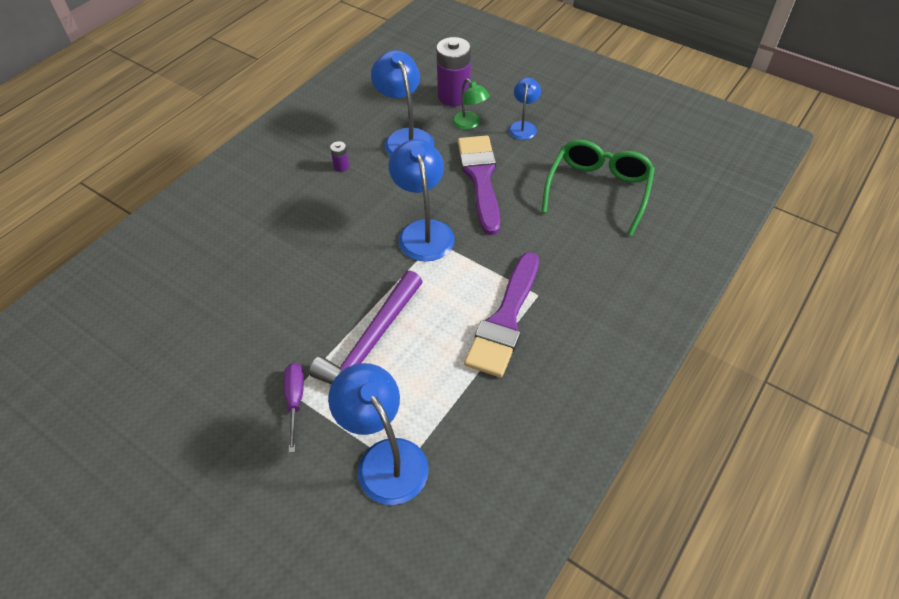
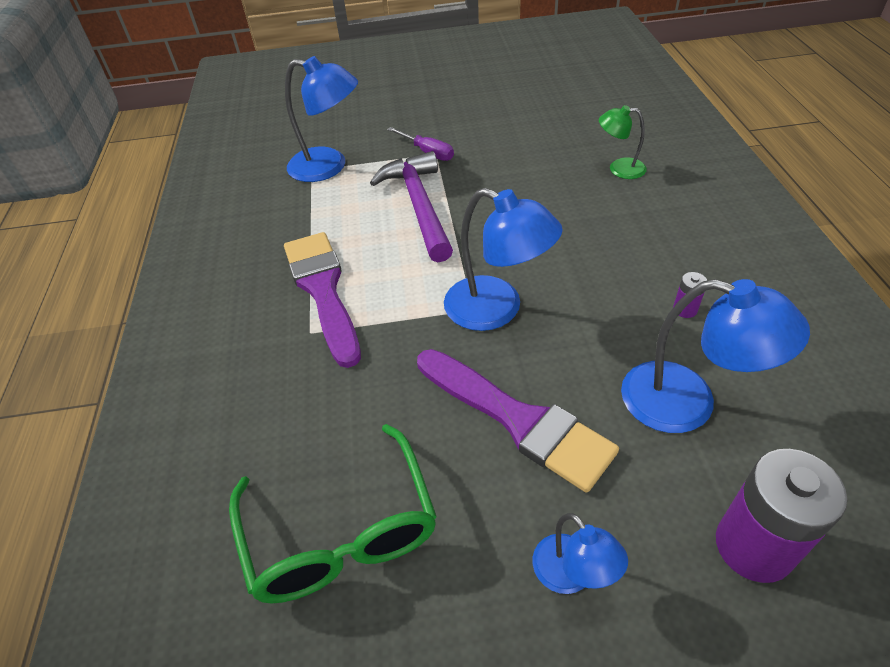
camera: 140 degrees right, 5 degrees down
(470, 124) = (650, 505): green lamp -> green lamp (619, 168)

